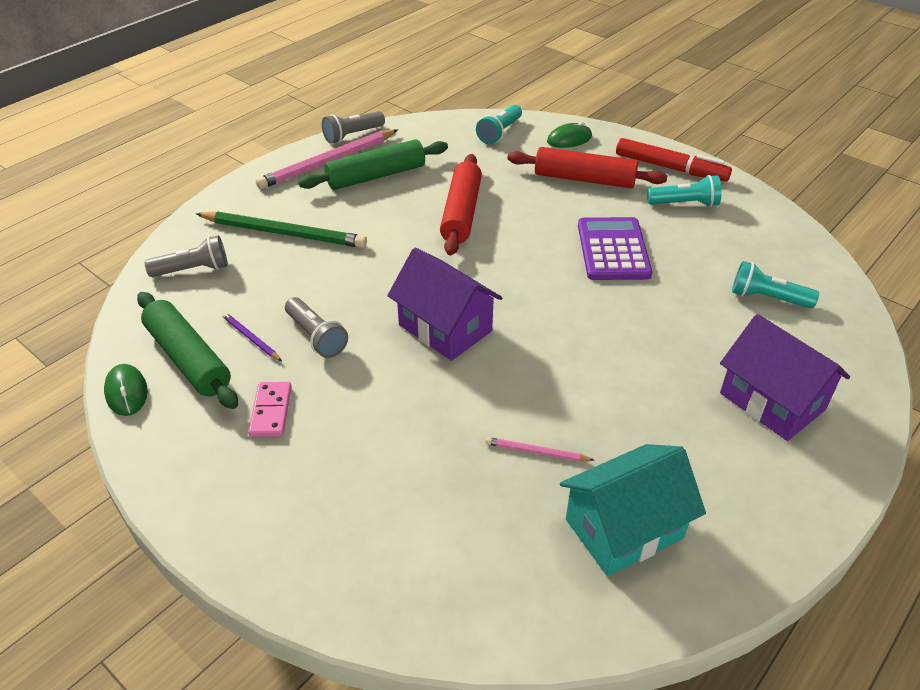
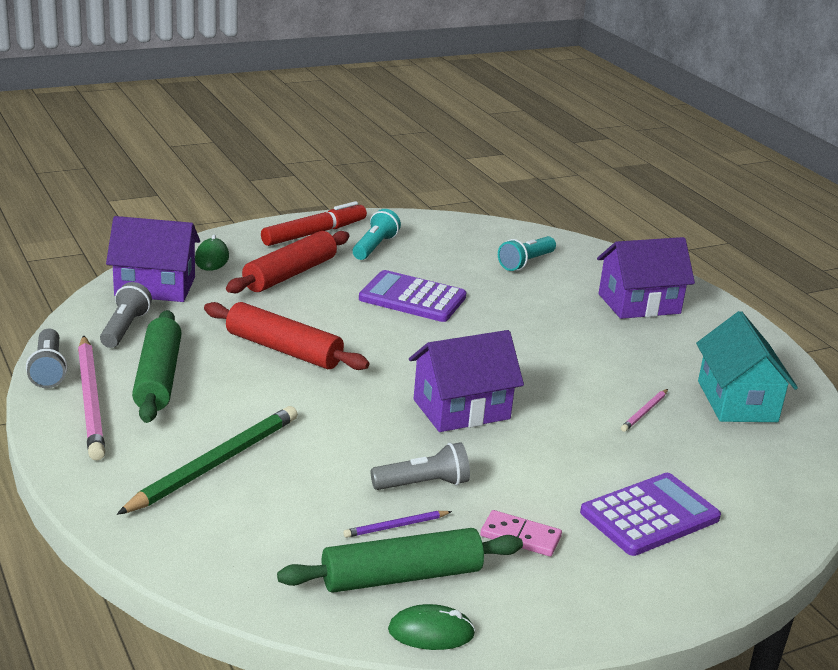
camera: 70 degrees left, 15 degrees down
(193, 270) = (230, 544): grey flashlight -> grey flashlight (124, 328)
(348, 493) = (650, 516): none -> purple calculator
(499, 133) = (155, 287): turquoise flashlight -> purple house

